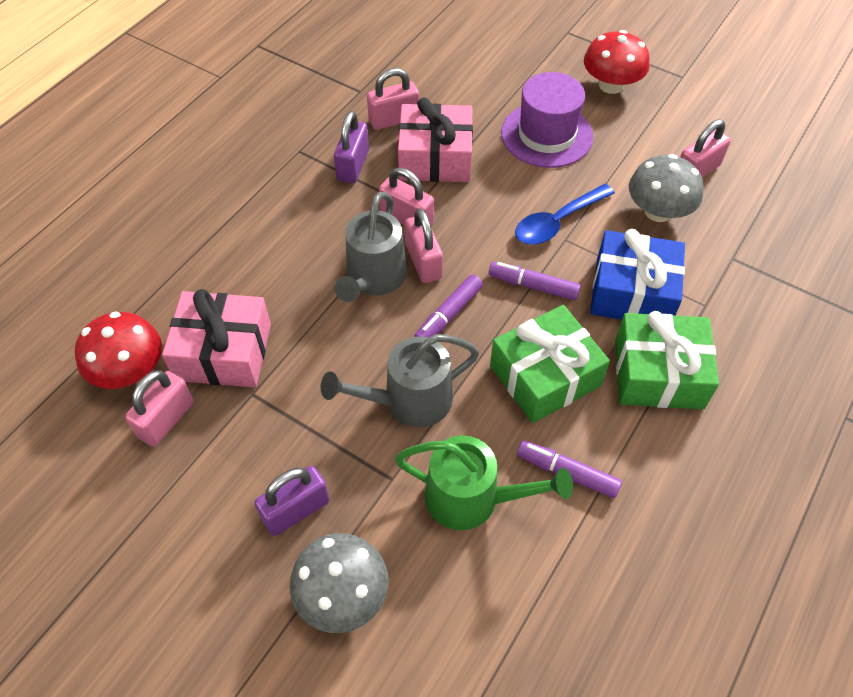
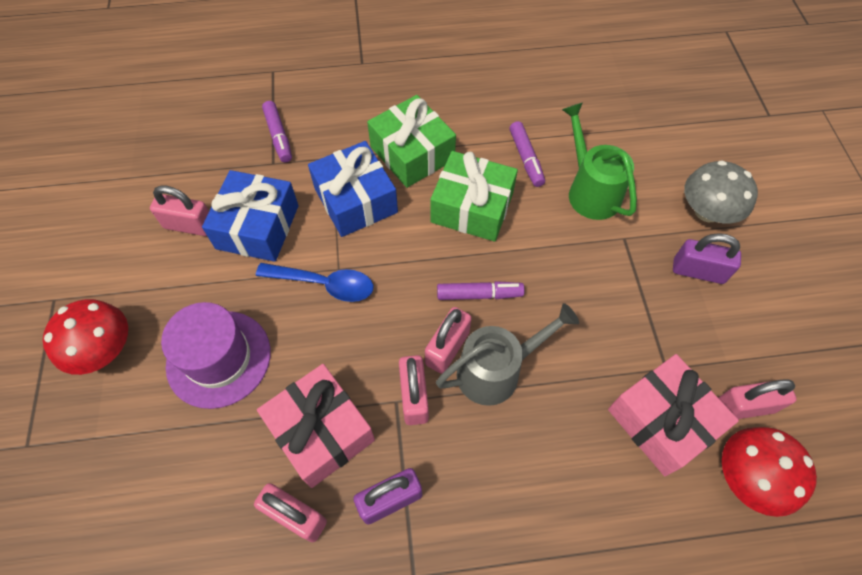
camera: 130 degrees left, 5 degrees up
(408, 401) = (568, 268): grey watering can -> none
(533, 286) = (403, 260): purple marker -> purple marker (278, 136)
(658, 211) = (257, 227): grey mushroom -> blue gift

